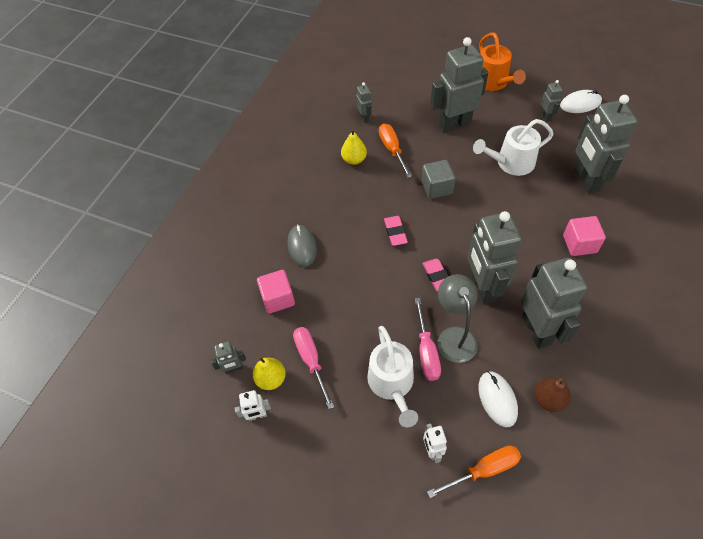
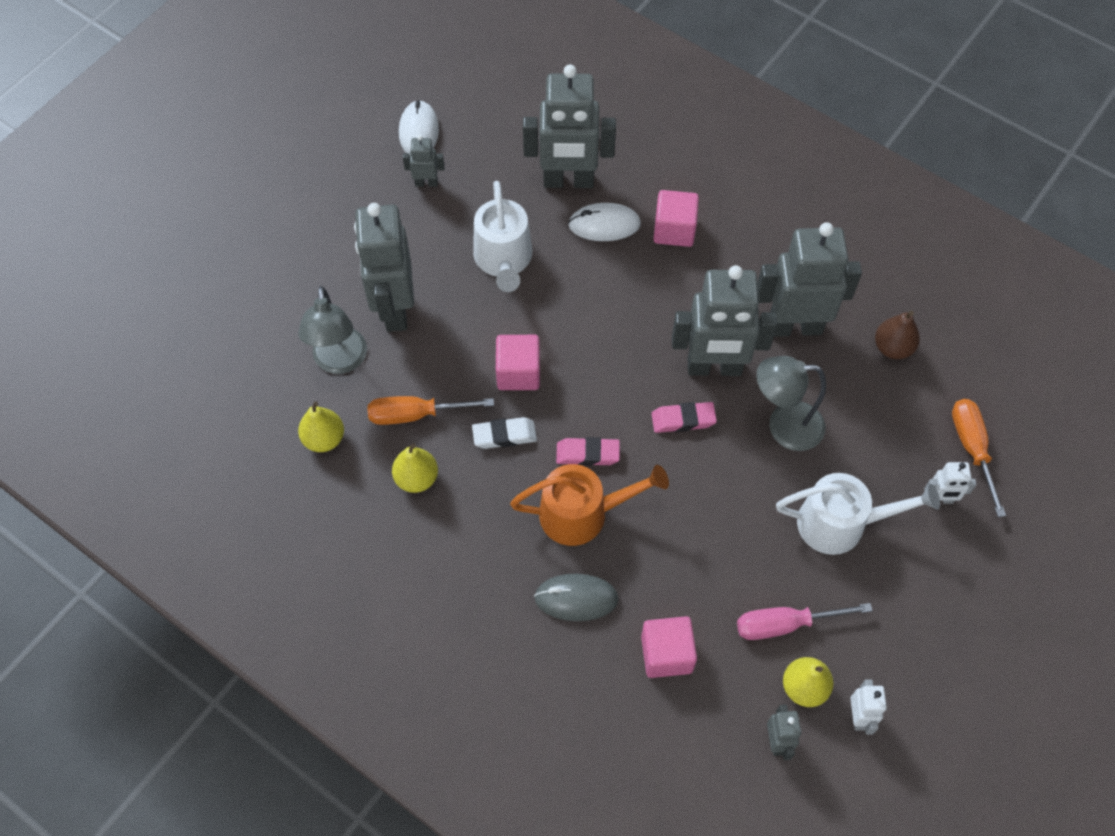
camera: 80 degrees left, 5 degrees up
(364, 118) = (324, 439): grey robot -> yellow pear
(393, 191) = (504, 435): none -> white eraser
(412, 111) = (340, 361): none -> grey lamp
(426, 351) = (800, 467): pink screwdriver -> none
(437, 187) = (518, 373): grey cube -> pink cube
(493, 82) = (322, 226): orange watering can -> orange watering can (582, 513)
(497, 399) = (883, 404): white mouse -> white mouse (604, 225)

